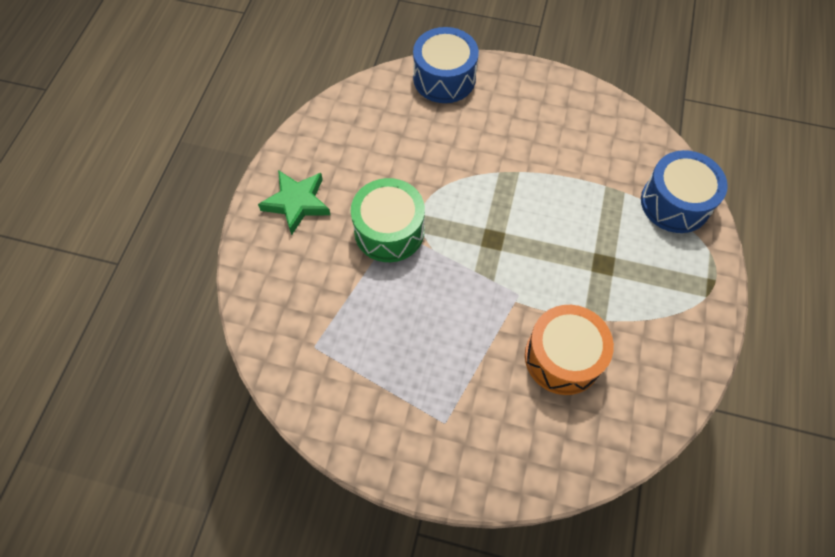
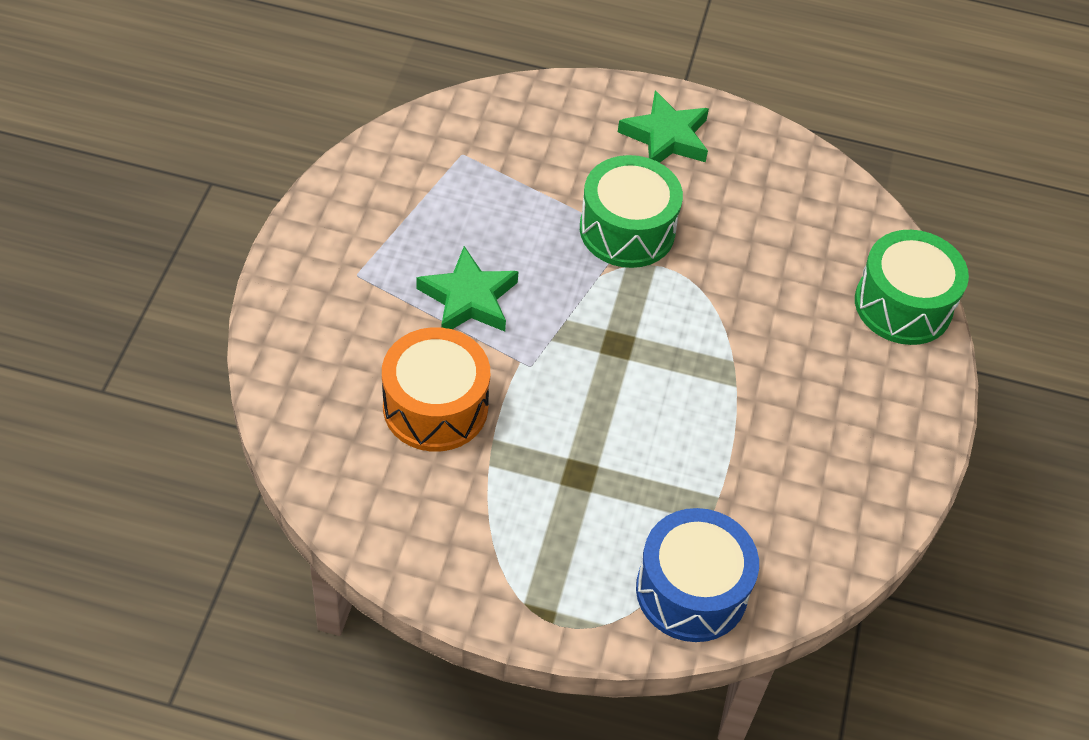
camera: 85 degrees right, 10 degrees down
(444, 78) = (903, 305): blue drum -> green drum
(461, 337) = (468, 298): none -> green star

